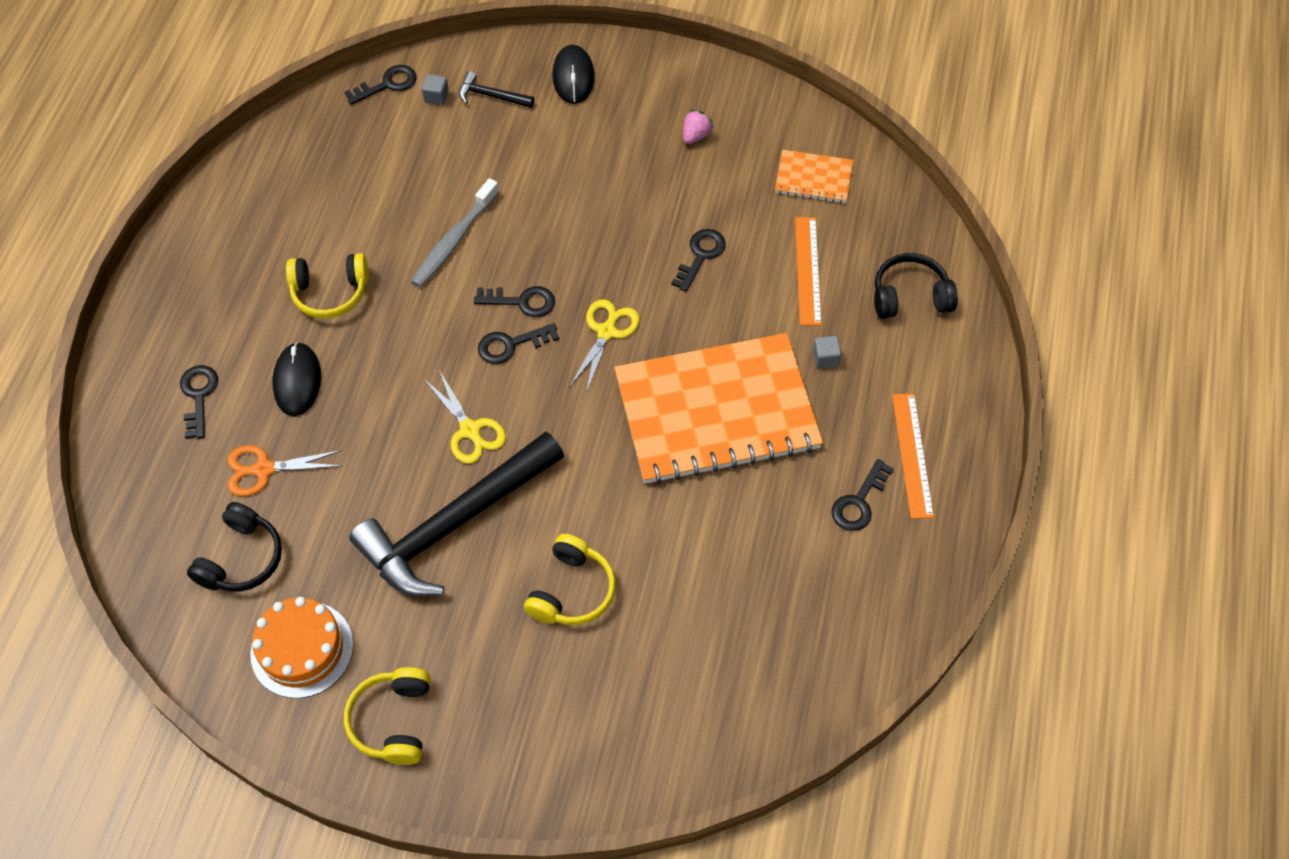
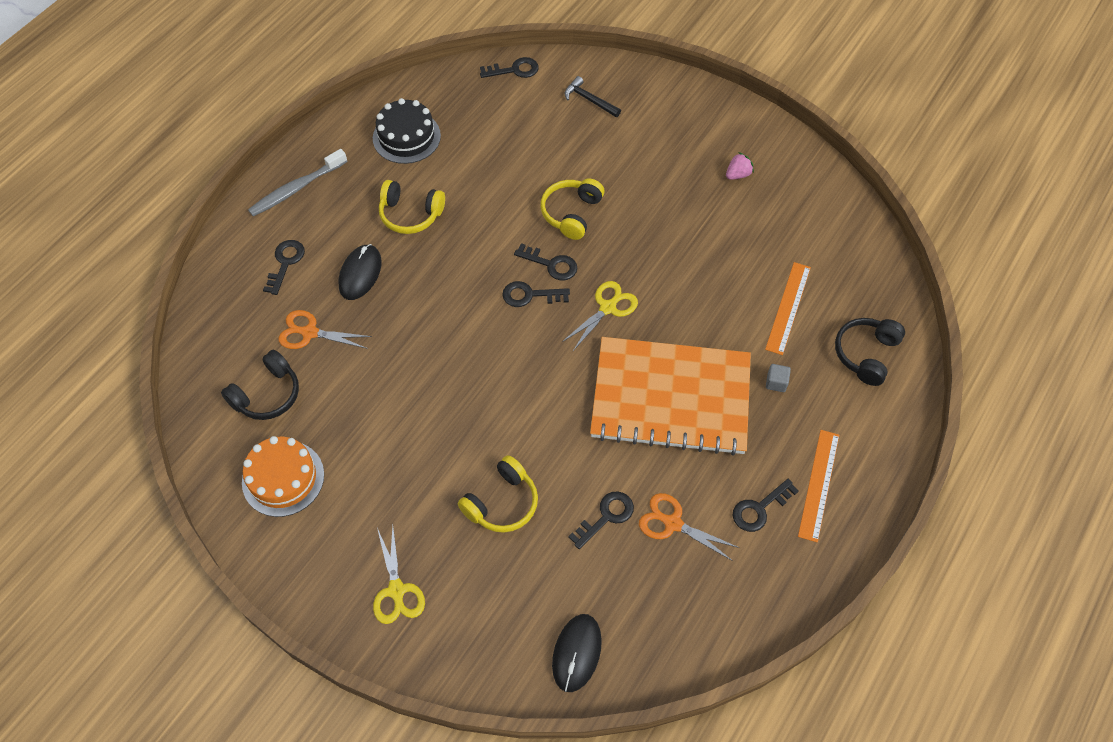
camera: 20 degrees right, 0 degrees up
(288, 201) = (406, 137): none -> black cake
(393, 721) = (327, 557): yellow headphones -> yellow headphones (571, 213)
(436, 97) = (547, 89): grey cube -> none
(454, 240) = (518, 202): grey toothbrush -> grey toothbrush (296, 188)
(455, 524) = (433, 420): black hammer -> none
(470, 430) = (473, 352): yellow scissors -> yellow scissors (396, 591)
(573, 77) = (658, 102): black mouse -> black mouse (577, 653)
(700, 255) = (705, 270): black key -> black key (606, 516)
(771, 549) = (672, 523): none -> orange scissors
(813, 178) = (821, 235): orange notebook -> none
(910, 296) = (866, 354): black headphones -> black headphones turned 75 degrees counterclockwise

